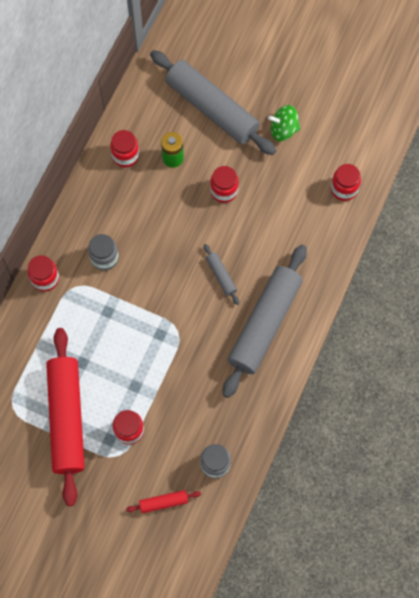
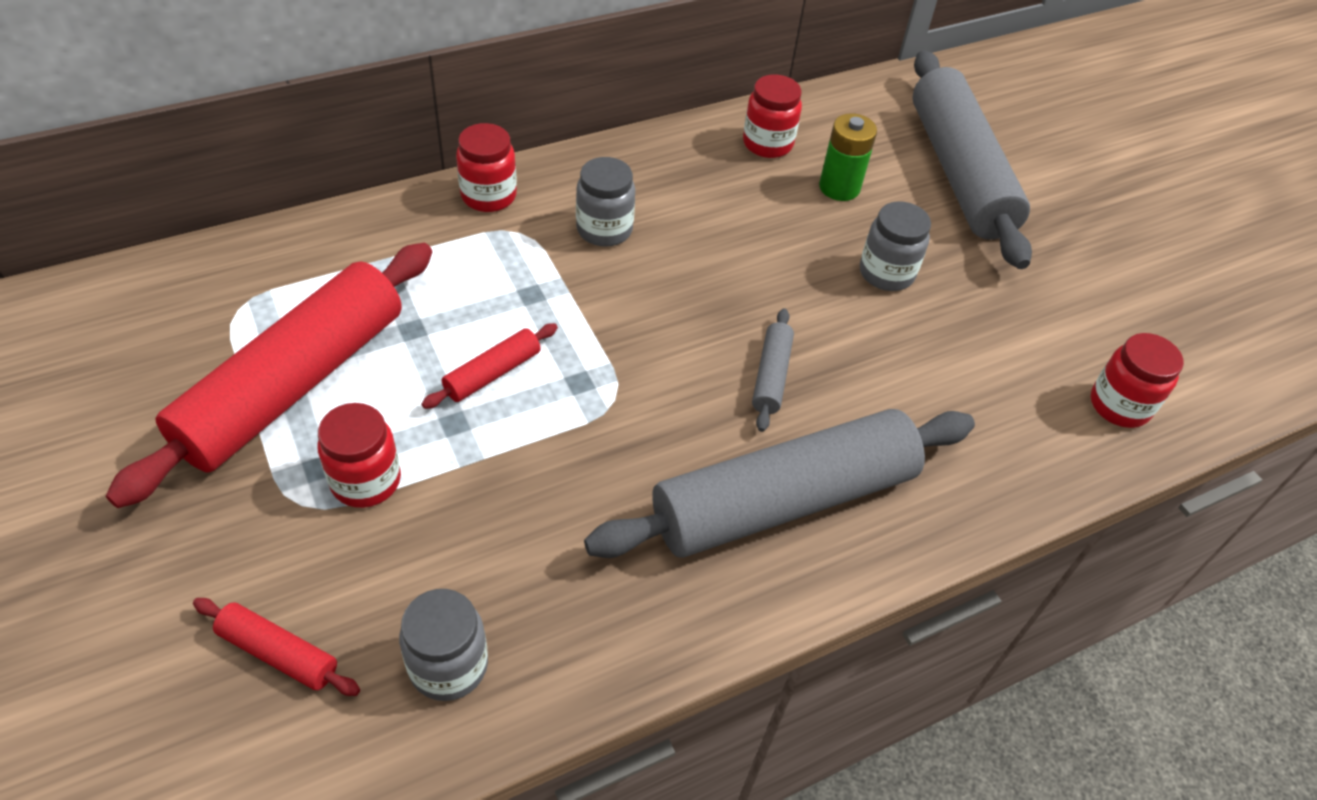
camera: 35 degrees right, 20 degrees down
(128, 356) = (492, 373): none -> red rolling pin
(224, 191) = (886, 273): red jar -> grey jar
(283, 130) = (1063, 263): green spinning top -> none

